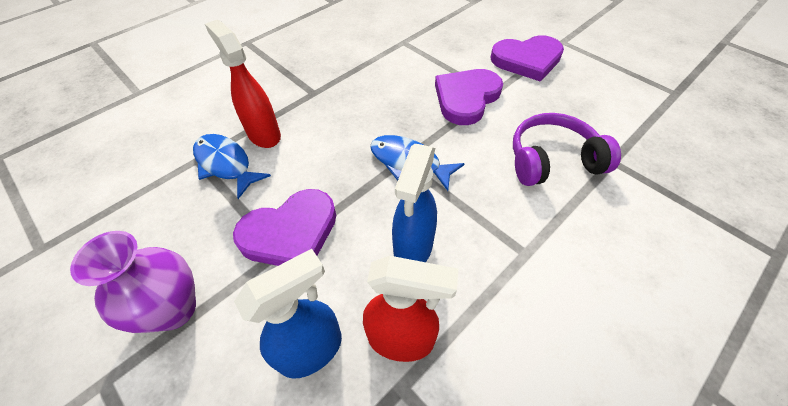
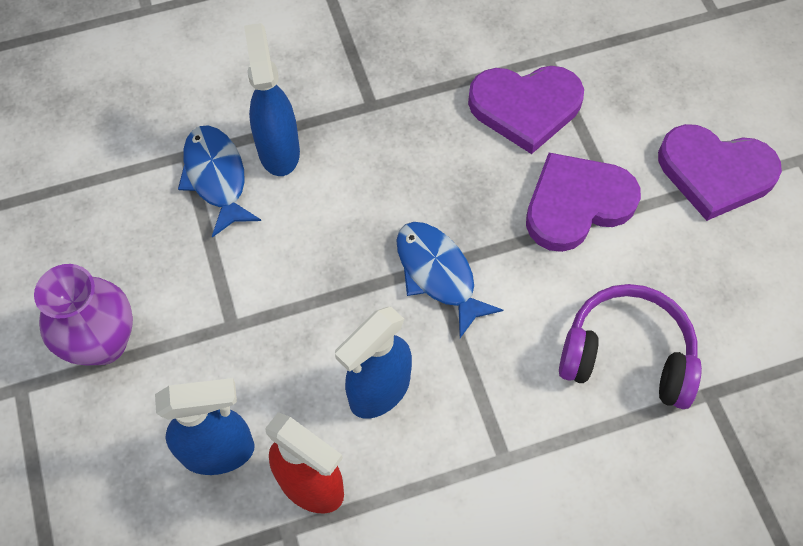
camera: 25 degrees right, 10 degrees up
(264, 134) = (278, 150): red spray bottle -> blue spray bottle
(290, 233) = (253, 308): purple heart -> purple heart (525, 107)

